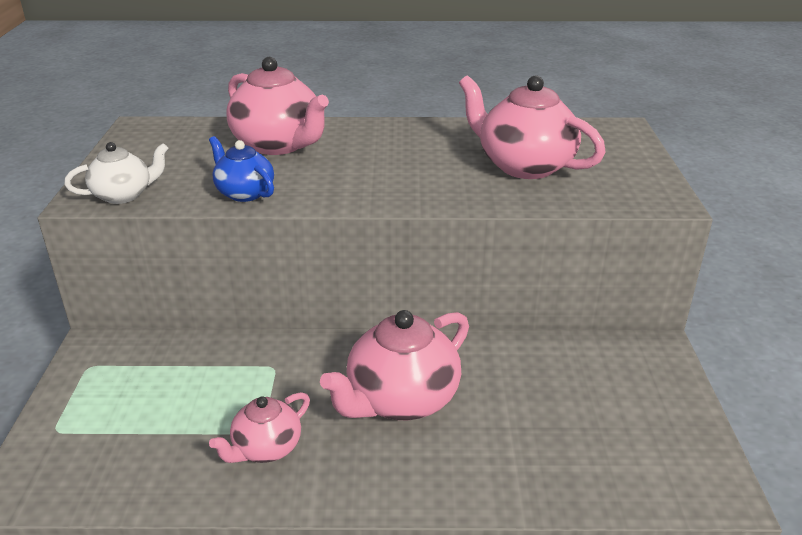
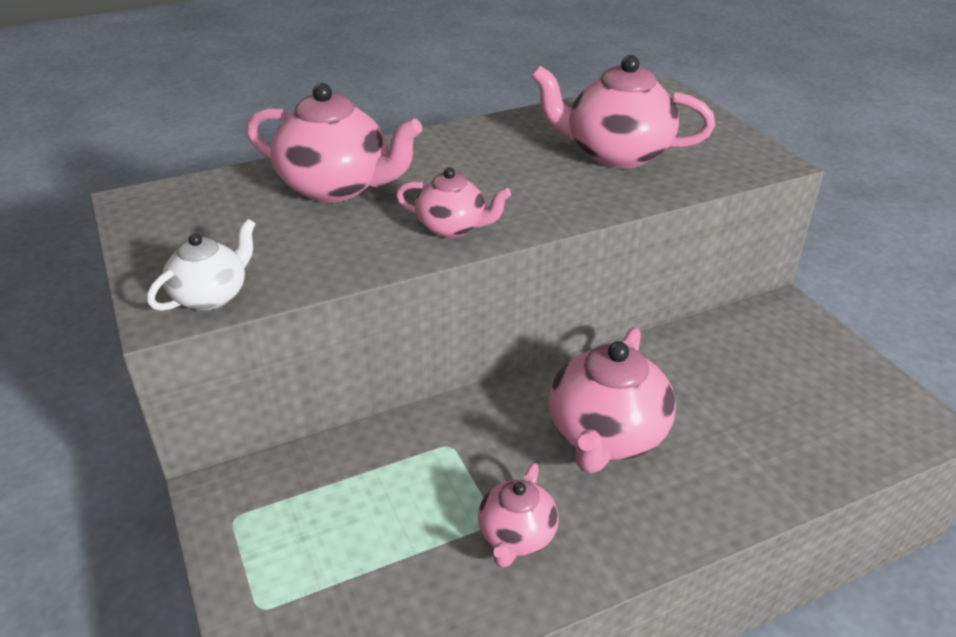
camera: 25 degrees left, 5 degrees up
(244, 193) = (357, 256): blue teapot -> none
(333, 190) = (452, 227): none -> pink teapot

